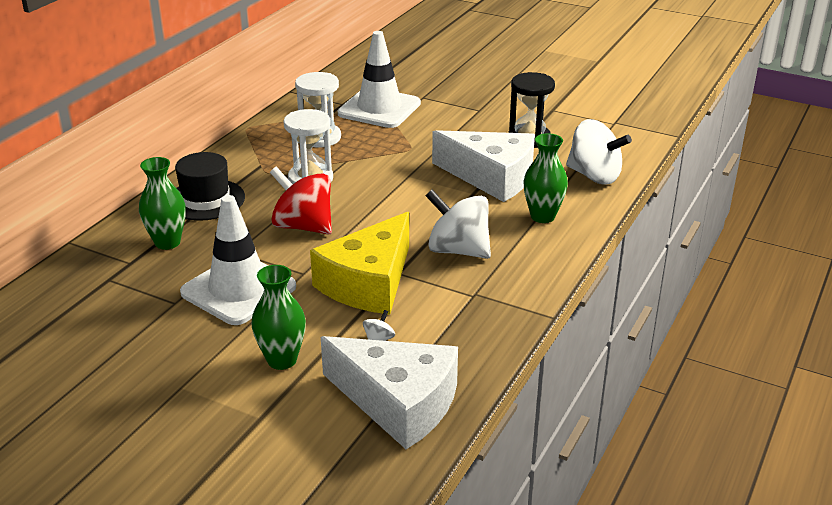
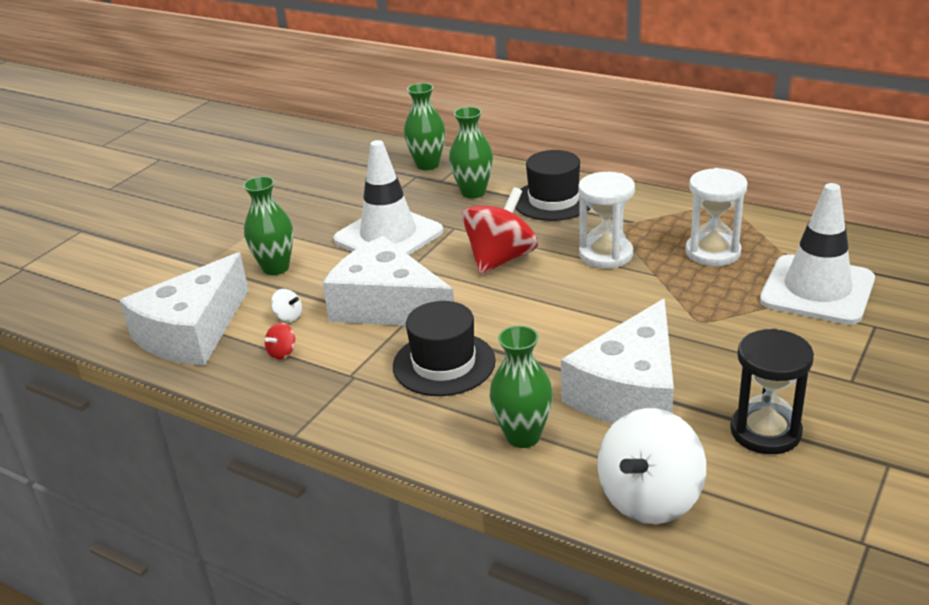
camera: 95 degrees right, 0 degrees up
(85, 272) = (427, 165): none -> green vase
(368, 283) = (387, 305): yellow cheese -> white cheese
(438, 337) = (282, 353): none -> red spinning top
(458, 250) = (444, 364): white spinning top -> black hat

